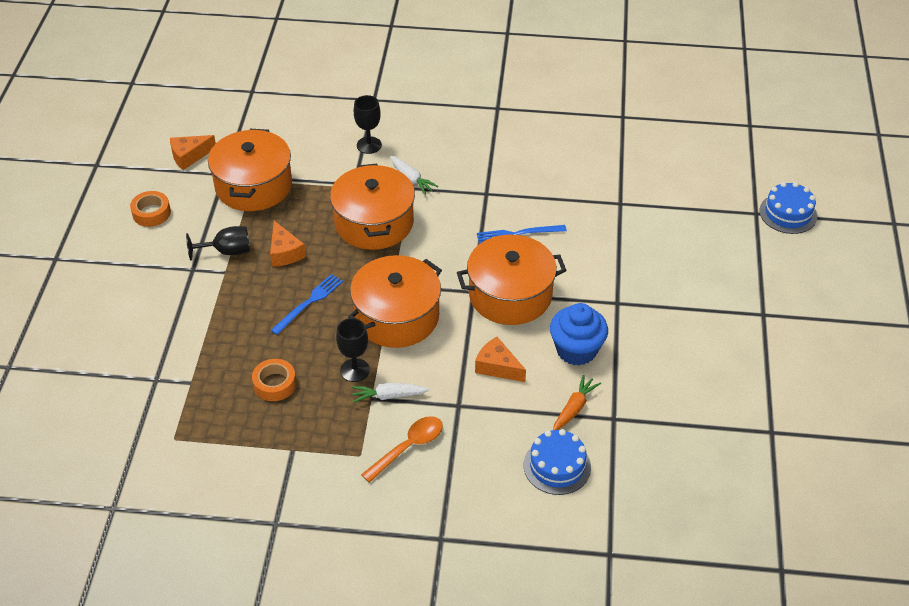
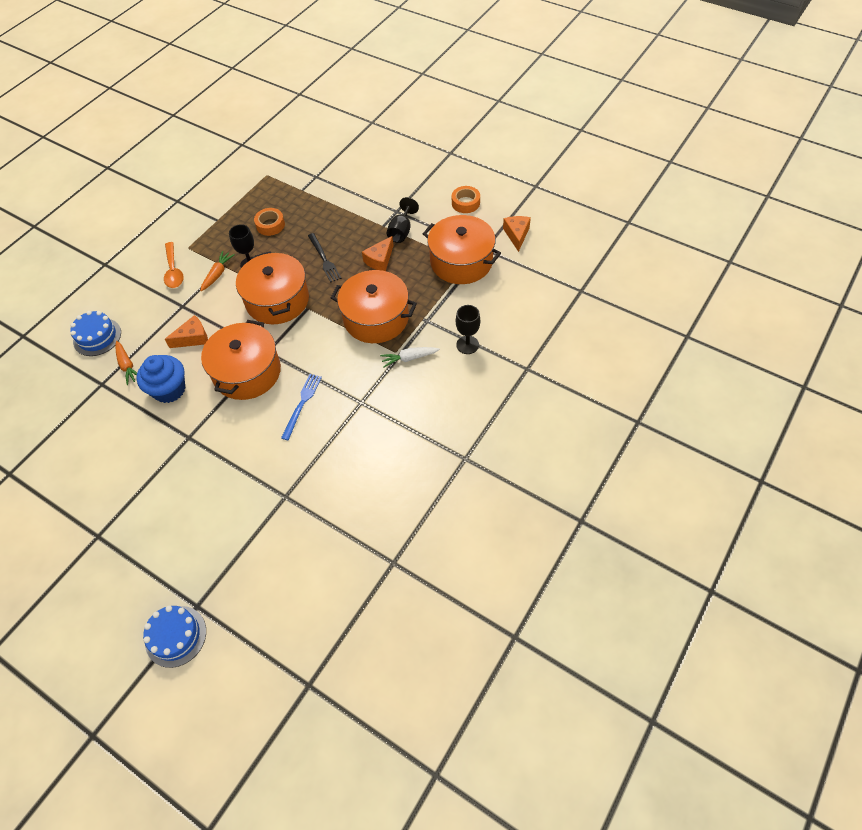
camera: 120 degrees right, 10 degrees up
(285, 252) = (380, 260): orange cheese -> orange cheese turned 60 degrees counterclockwise
(309, 303) = (324, 259): blue fork -> black fork
(388, 396) = (217, 274): white carrot -> orange carrot

